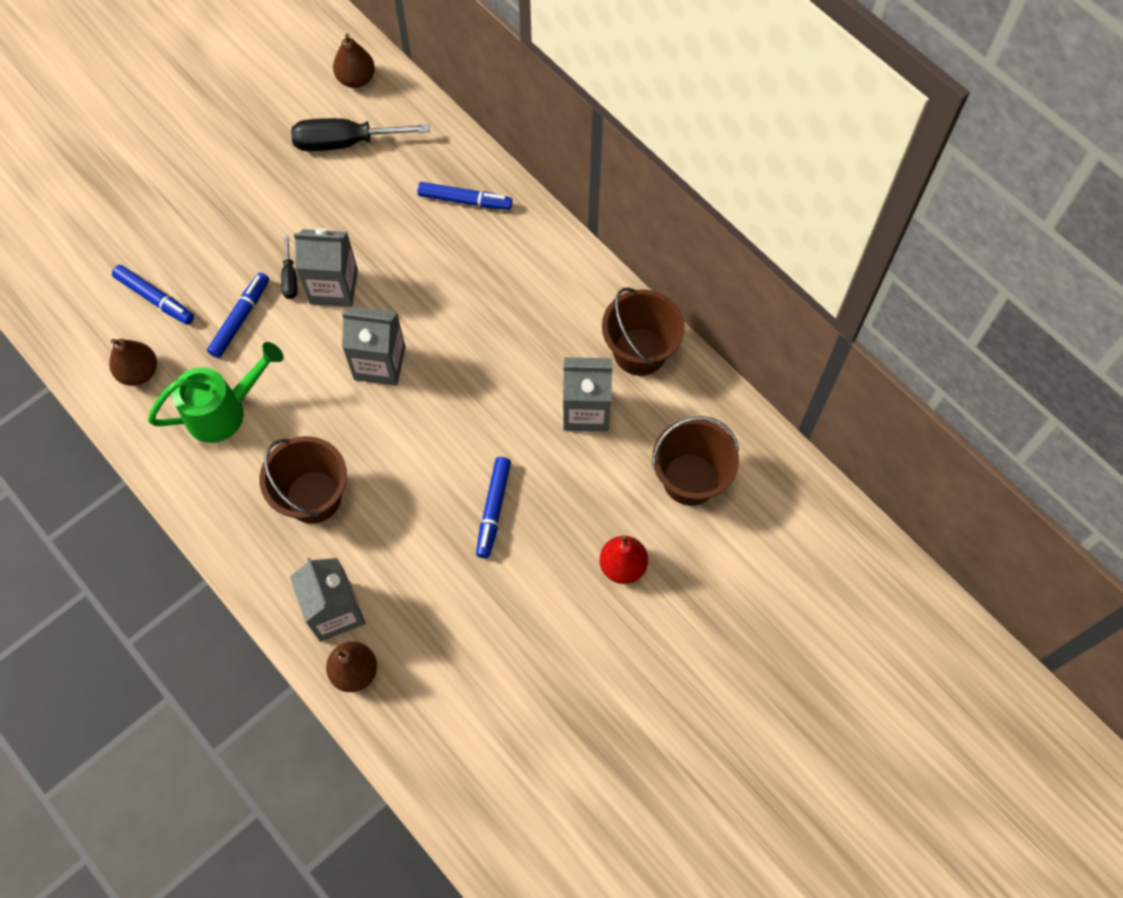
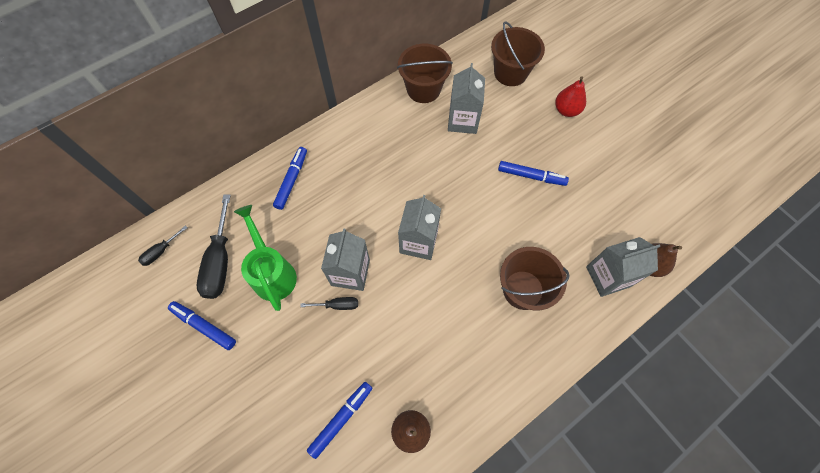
camera: 85 degrees left, 0 degrees up
(223, 411) = (451, 357): green watering can -> green watering can (272, 273)
(240, 318) = (369, 344): blue marker -> blue marker (204, 326)
(356, 79) = (161, 251): brown pear -> black screwdriver

